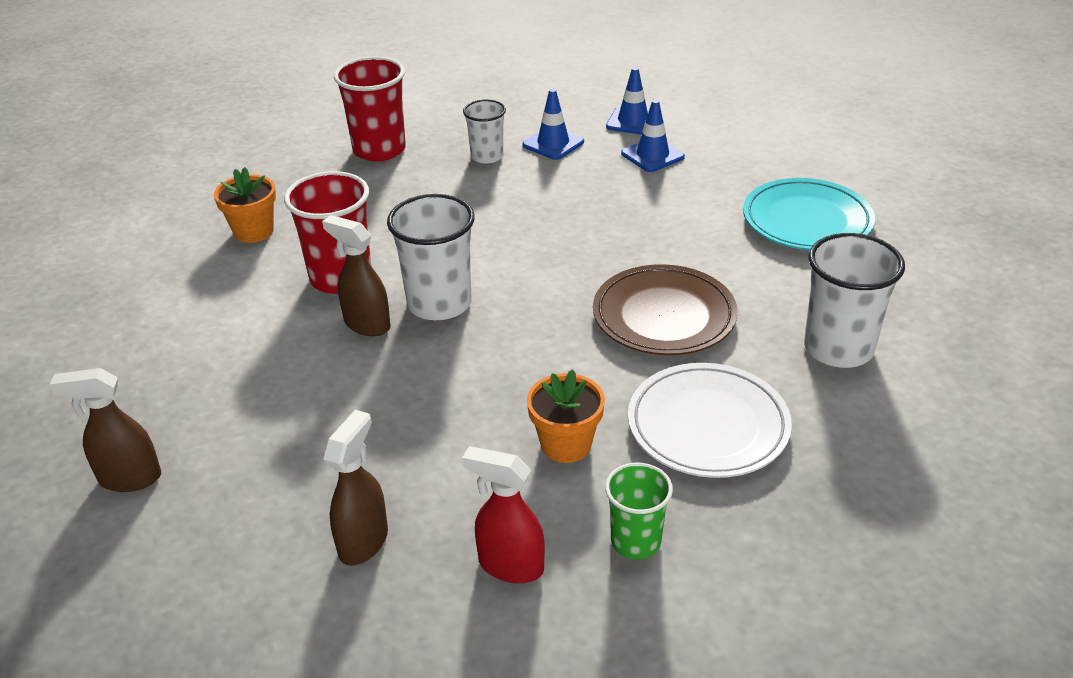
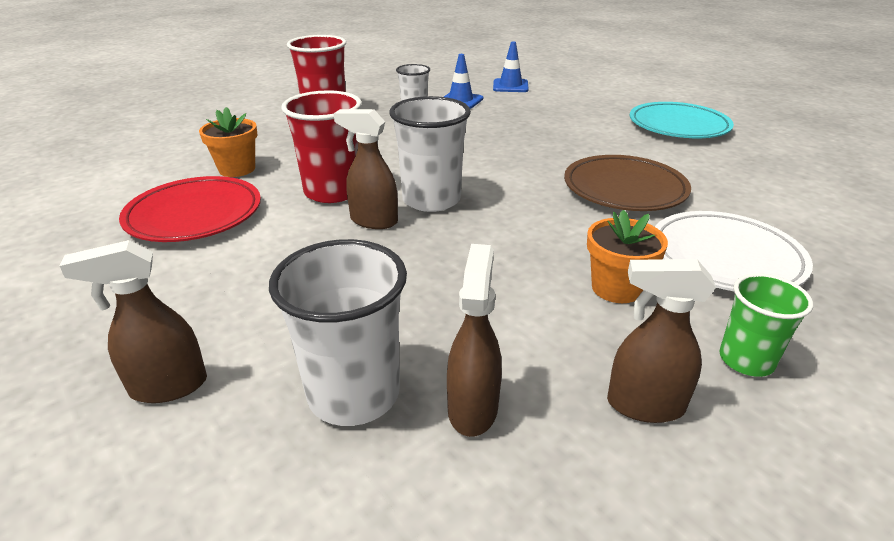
camera: 15 degrees left, 5 degrees down
(195, 292) = (194, 215): none -> red plate
(510, 566) = (644, 405): red spray bottle -> brown spray bottle
(652, 155) = (538, 101): blue traffic cone -> none
(838, 348) = (774, 194): white cup -> white cup (354, 394)

